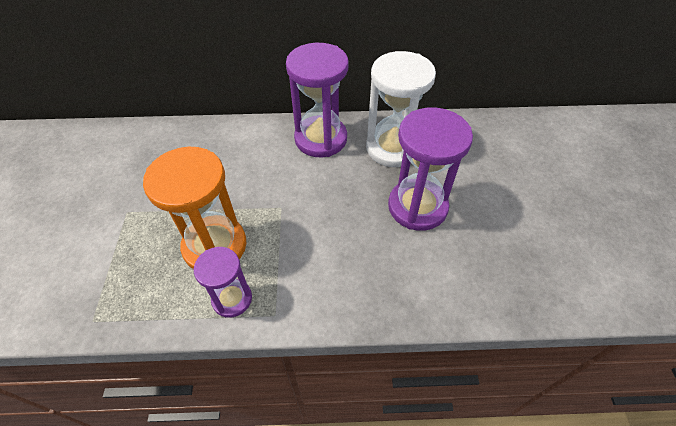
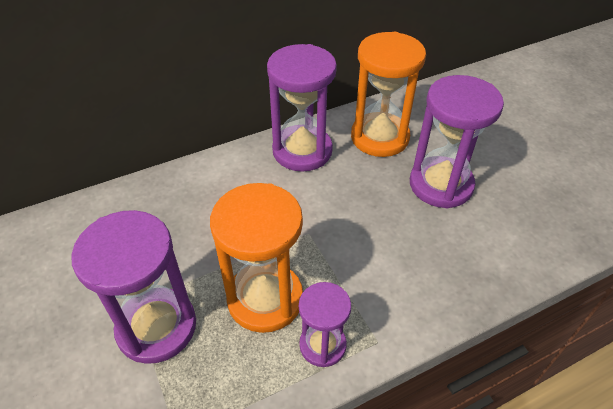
camera: 25 degrees left, 5 degrees down
(129, 236) = (157, 327): none -> purple hourglass
(392, 148) = (379, 137): white hourglass -> orange hourglass

